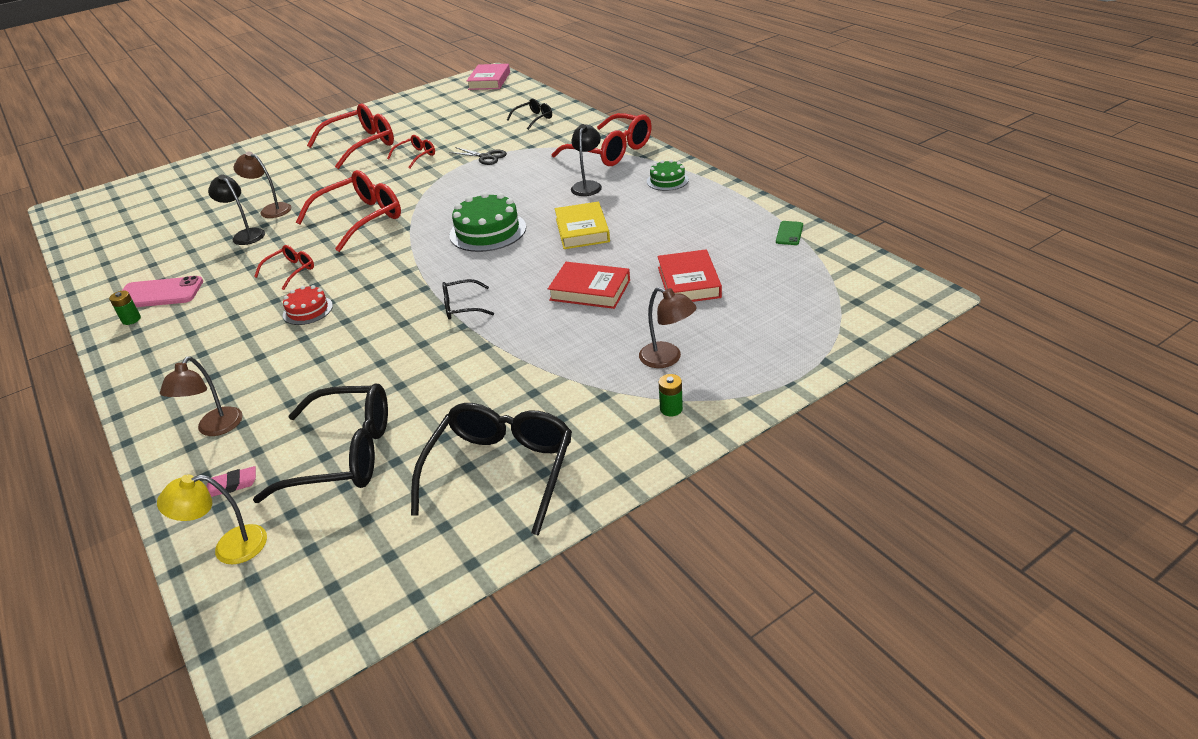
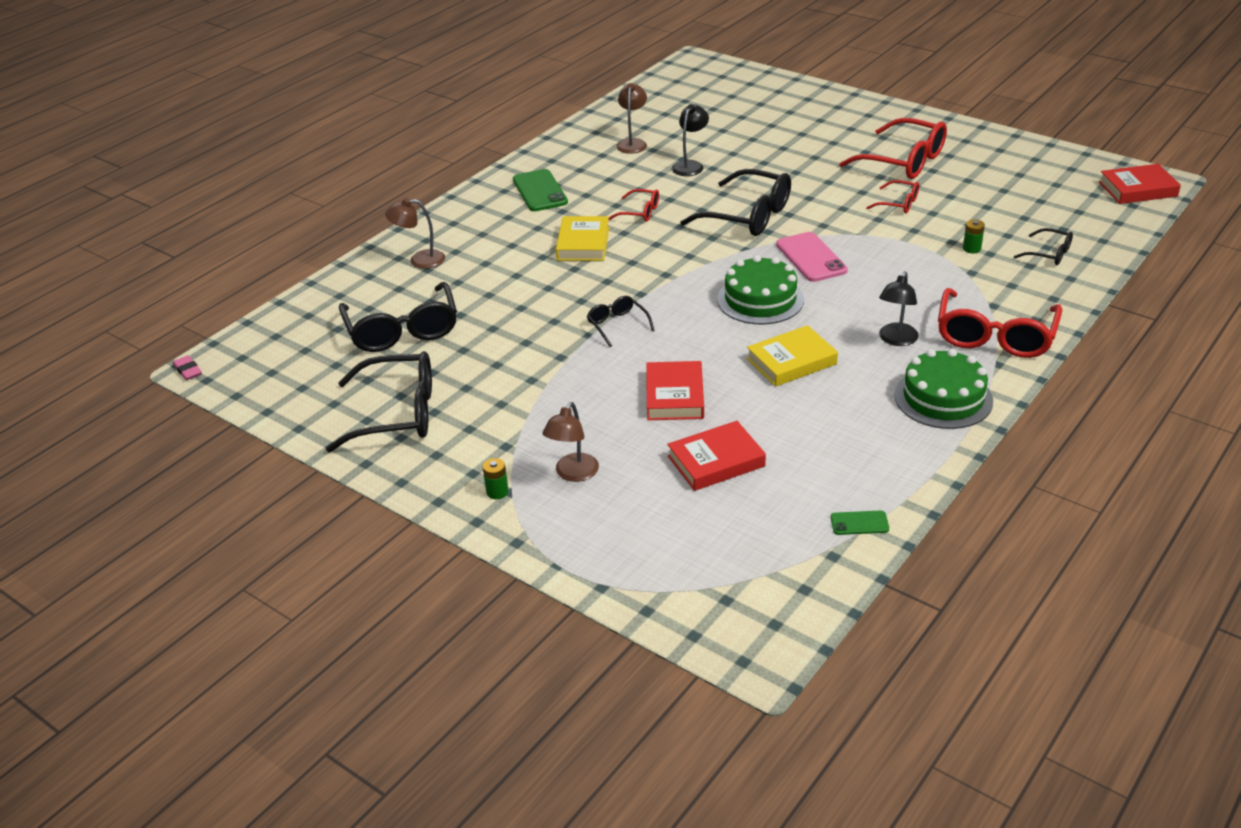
camera: 70 degrees right, 0 degrees up
(131, 319) = (542, 166): green battery -> green battery (971, 249)
(159, 293) = (582, 163): pink phone -> pink phone (811, 257)
(178, 326) = (540, 191): none -> green phone
(229, 547) = (302, 315): yellow lamp -> none
(232, 485) = (362, 292): pink eraser -> pink eraser (188, 370)
(271, 210) = (740, 161): brown lamp -> brown lamp (632, 143)
(308, 310) = (583, 243): red cake -> yellow book
(361, 219) = (748, 216): red glasses -> black glasses
(485, 157) = (924, 249): black scissors -> none
(489, 81) = (1137, 189): pink book -> red book
(588, 185) = (896, 340): black lamp -> black lamp turned 120 degrees clockwise
(667, 180) = (943, 398): green cake -> green cake, size x1.74

